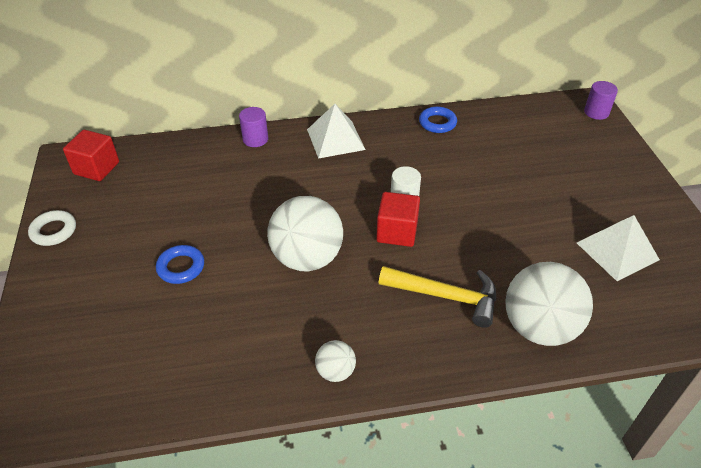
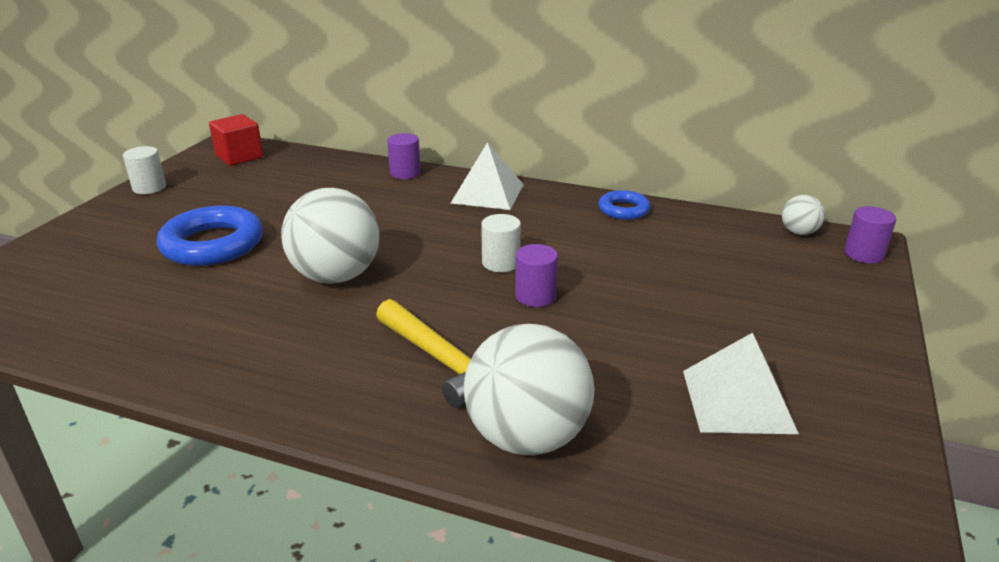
camera: 30 degrees right, 15 degrees down
(54, 231) = (149, 187): white ring -> white cylinder
(181, 267) = (212, 244): blue ring -> blue ring, size x1.79
(335, 371) = (240, 379): white ball -> white ball (799, 232)
(397, 232) = (459, 286): red cube -> none
(450, 220) = (535, 296): none -> purple cylinder

